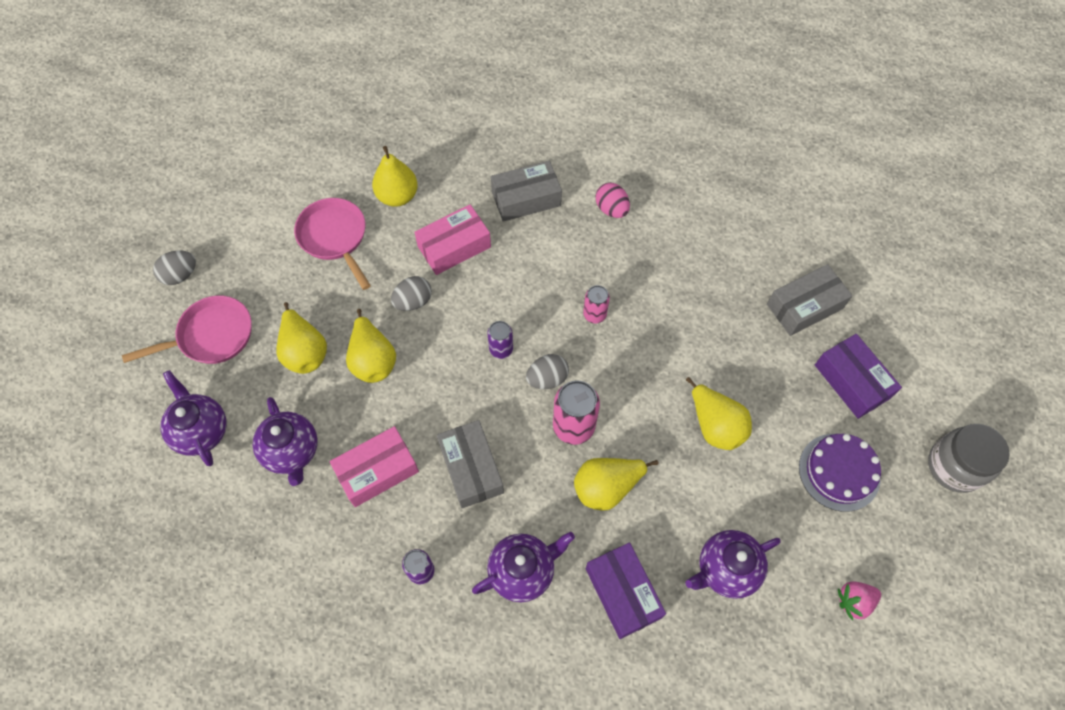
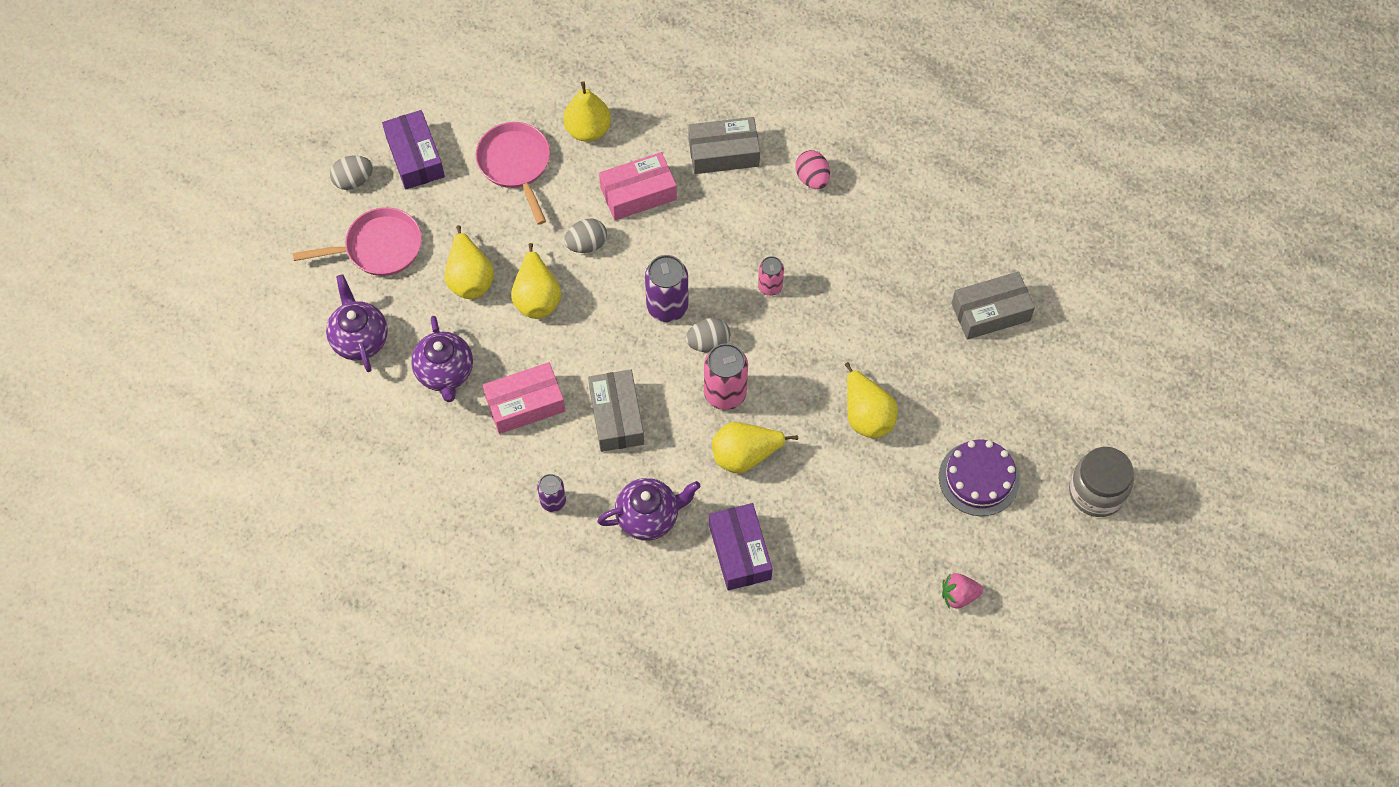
camera: 10 degrees right, 0 degrees up
(501, 349) = (667, 306): purple can -> purple can, size x1.70
(726, 569) = (843, 548): purple teapot -> none
(852, 381) = (1017, 394): purple box -> purple box (415, 157)

